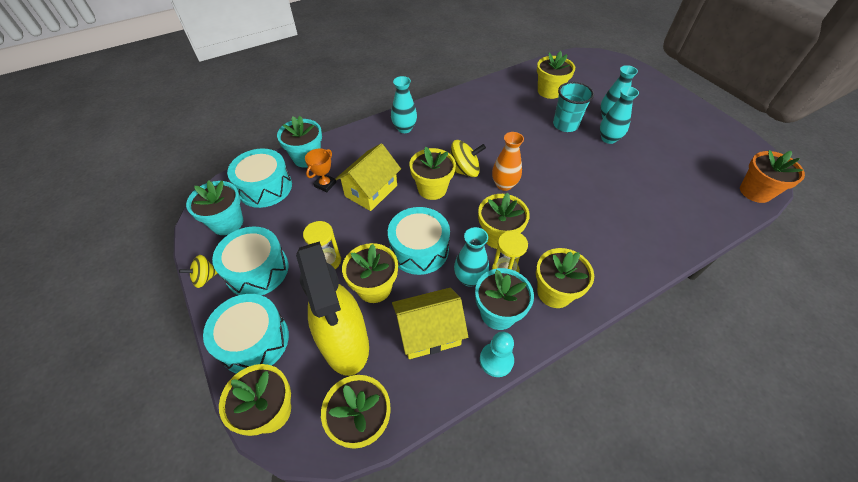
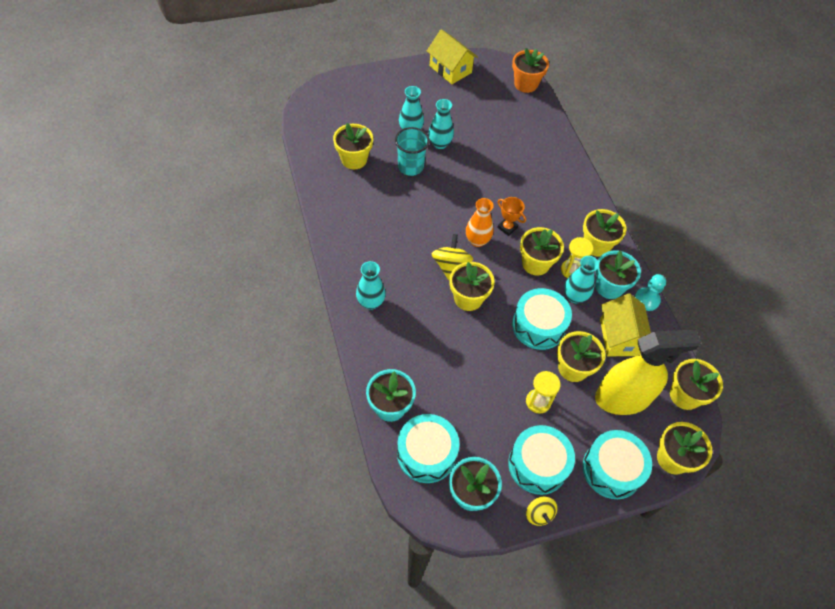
camera: 80 degrees left, 5 degrees up
(325, 184) = (438, 392): orange trophy -> orange trophy (507, 227)
(371, 191) = (457, 351): yellow house -> yellow house (450, 69)

